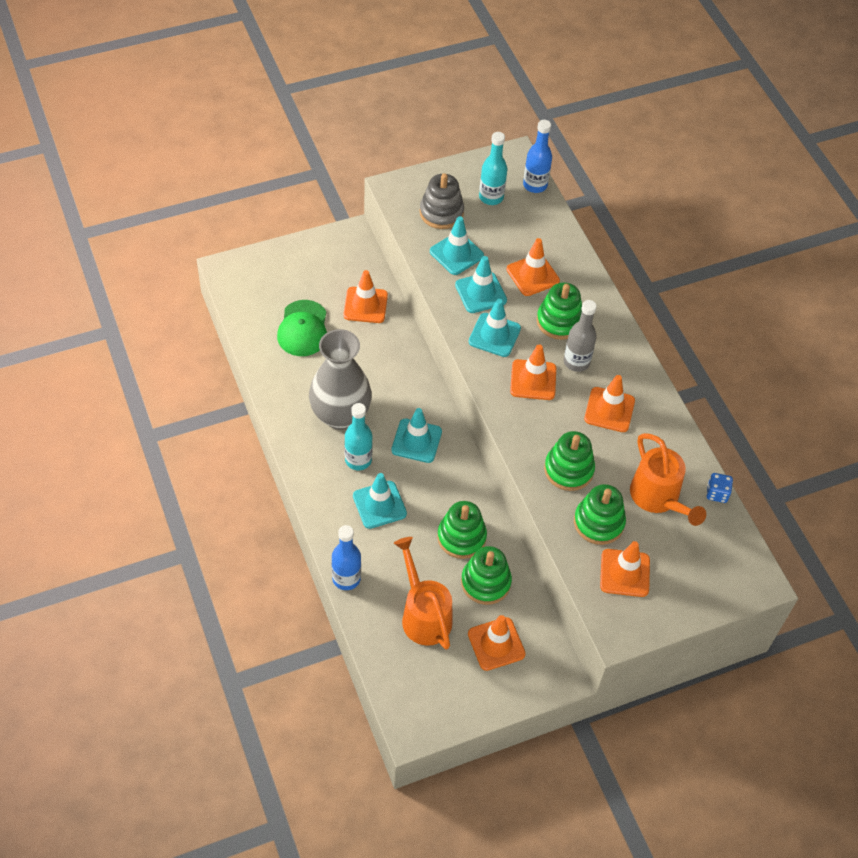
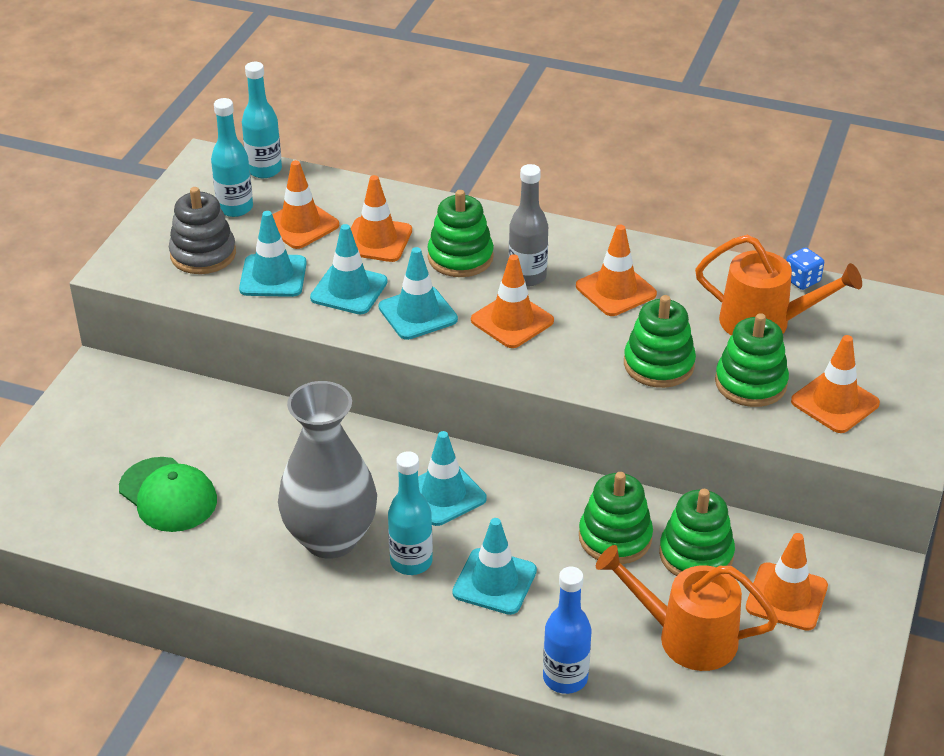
camera: 45 degrees left, 15 degrees down
(365, 305) = (207, 421): orange traffic cone -> orange traffic cone (300, 225)
(535, 185) = (264, 170): blue bottle -> turquoise bottle

